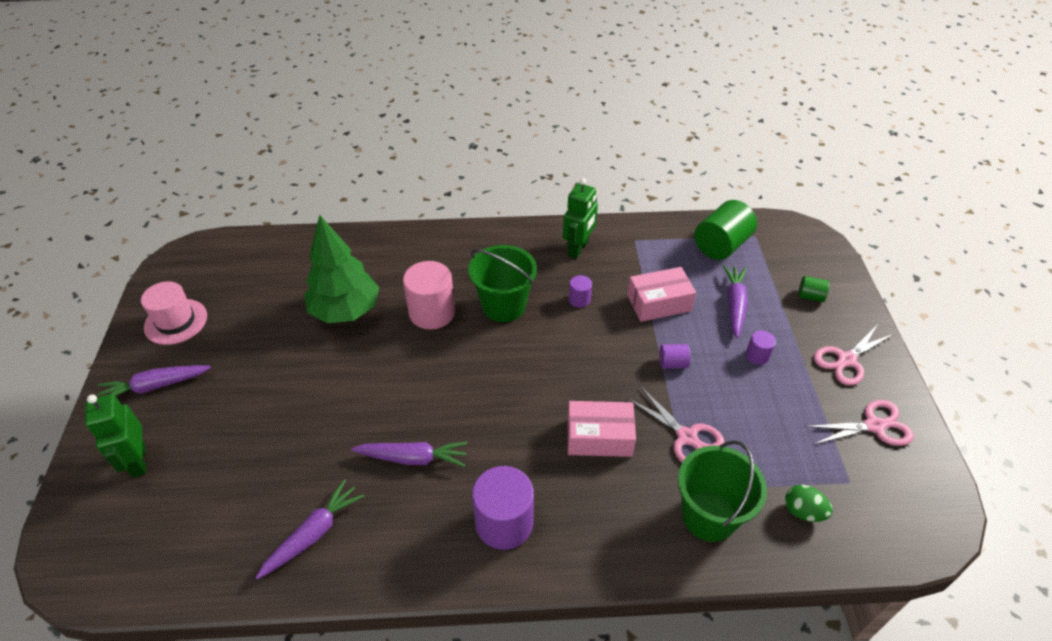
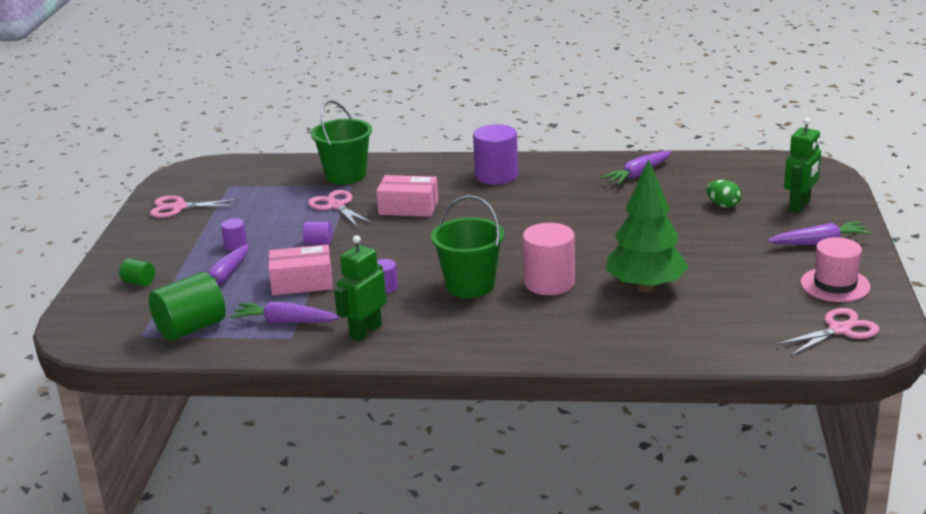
camera: 170 degrees left, 20 degrees down
(138, 461) = (800, 205): green robot -> green robot turned 45 degrees clockwise
(413, 458) = (565, 202): purple carrot -> purple carrot (285, 322)
(803, 511) = (277, 176): green egg -> green egg (723, 205)
(846, 360) = (157, 241): pink scissors -> pink scissors (839, 330)

